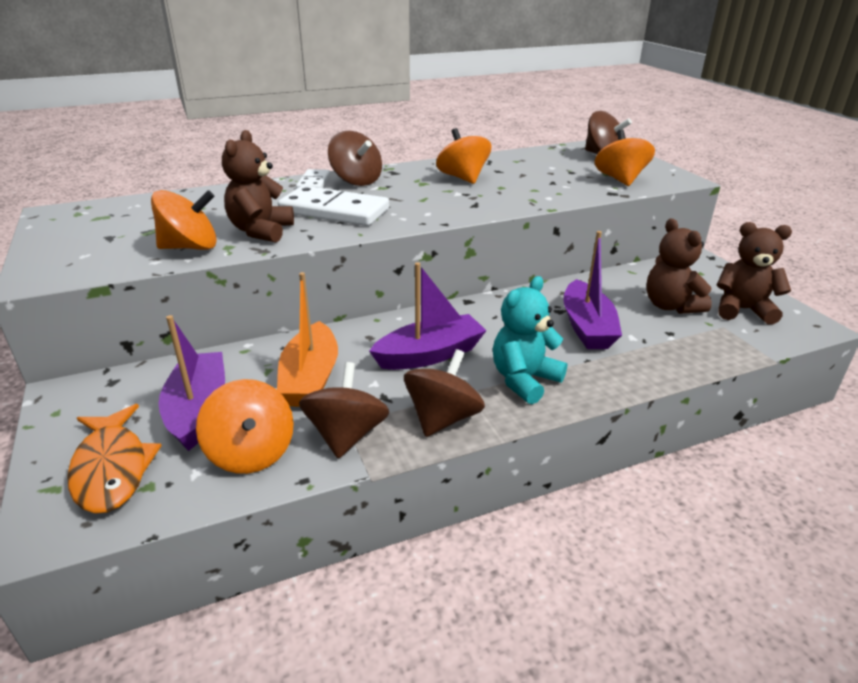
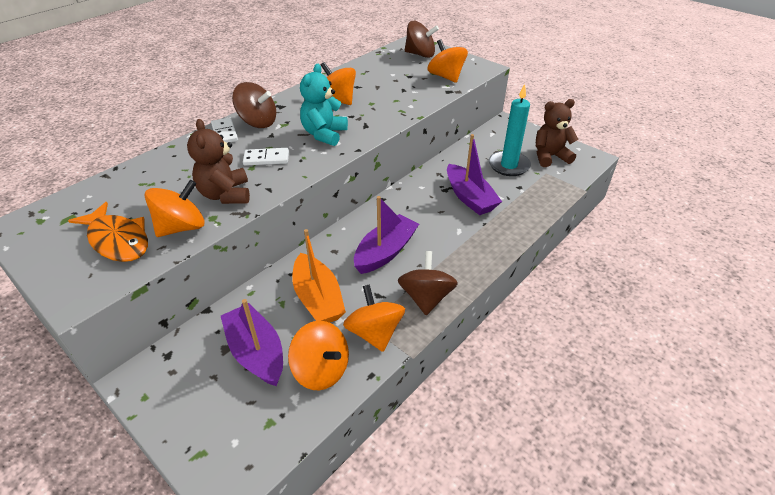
camera: 25 degrees left, 10 degrees up
(112, 469) = (232, 421): orange fish -> orange fish (118, 240)
(334, 211) = (266, 158): white domino -> white domino, size x0.54
(346, 435) = (374, 332): brown spinning top -> orange spinning top
(524, 380) = (457, 251): turquoise teddy bear -> turquoise teddy bear (324, 134)
(670, 306) = (509, 165): brown teddy bear -> turquoise candle

